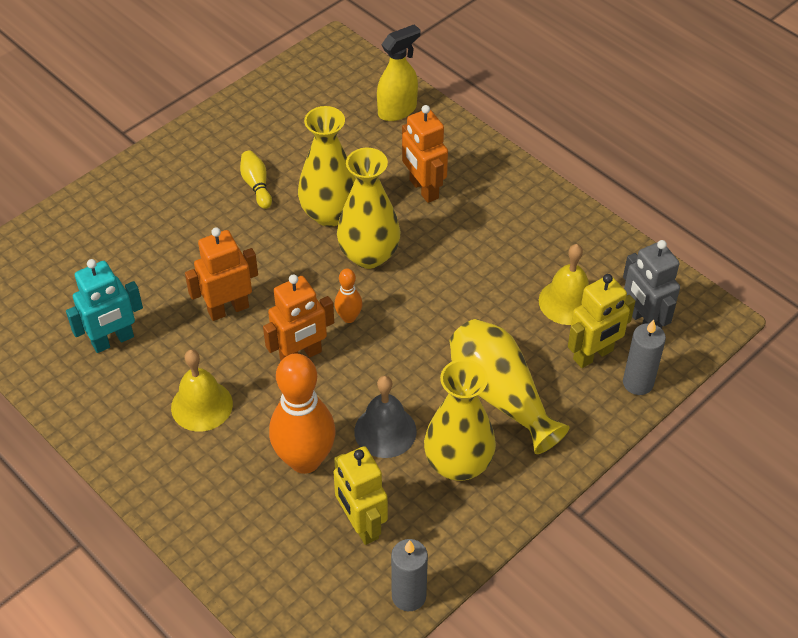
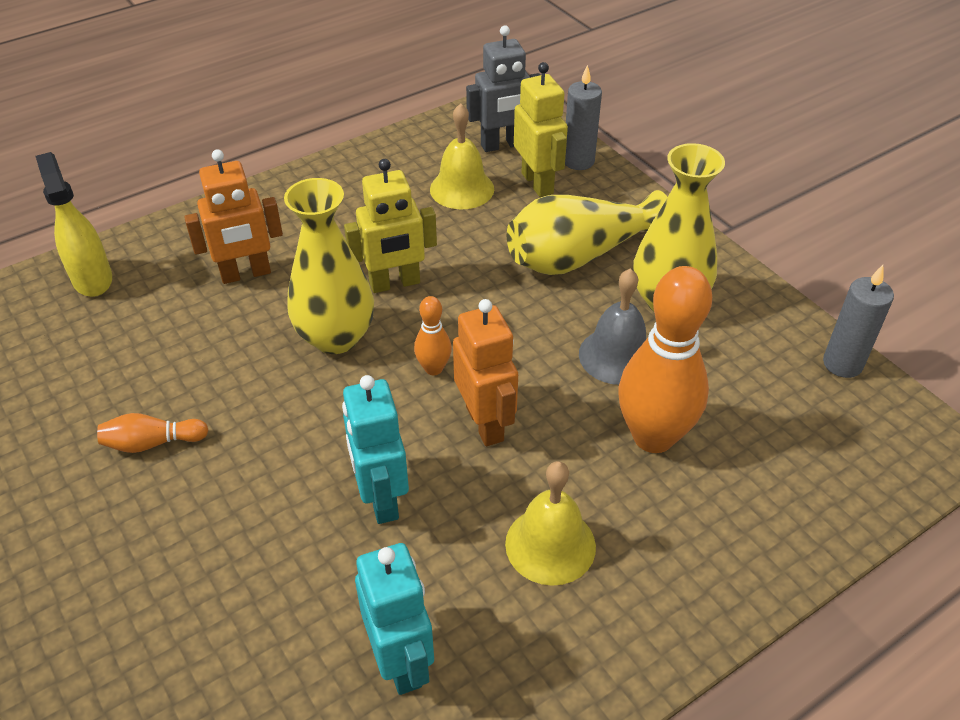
camera: 80 degrees left, 5 degrees down
(228, 309) = (381, 498): orange robot -> turquoise robot
(256, 185) = (152, 443): yellow bowling pin -> orange bowling pin
(330, 214) = (246, 367): yellow vase -> none
(361, 525) = (750, 393): yellow robot -> yellow robot (395, 283)

